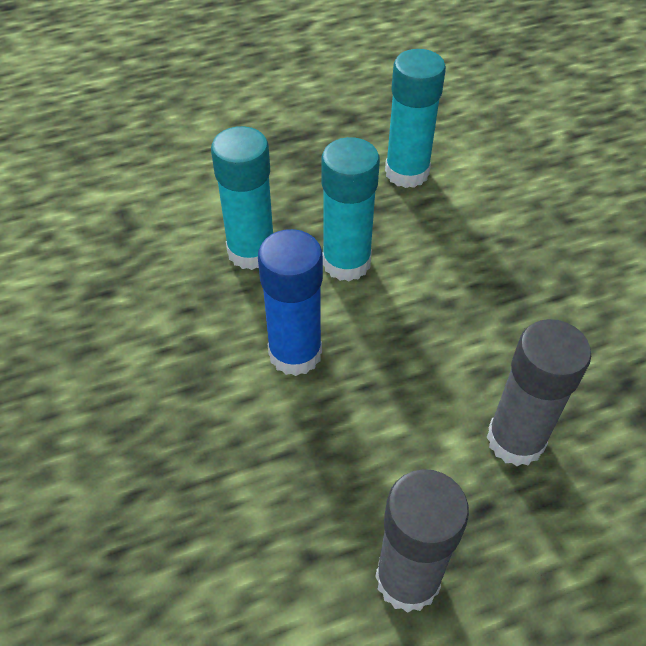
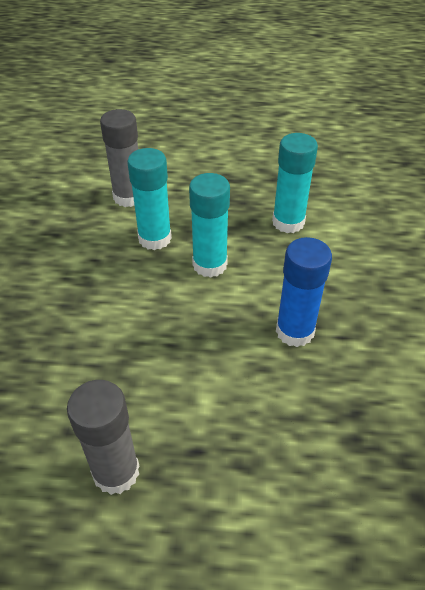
camera: 25 degrees right, 5 degrees down
(295, 353) = (140, 308): blue glue stick -> blue glue stick (295, 331)
(515, 440) = (247, 416): grey glue stick -> grey glue stick (128, 197)

